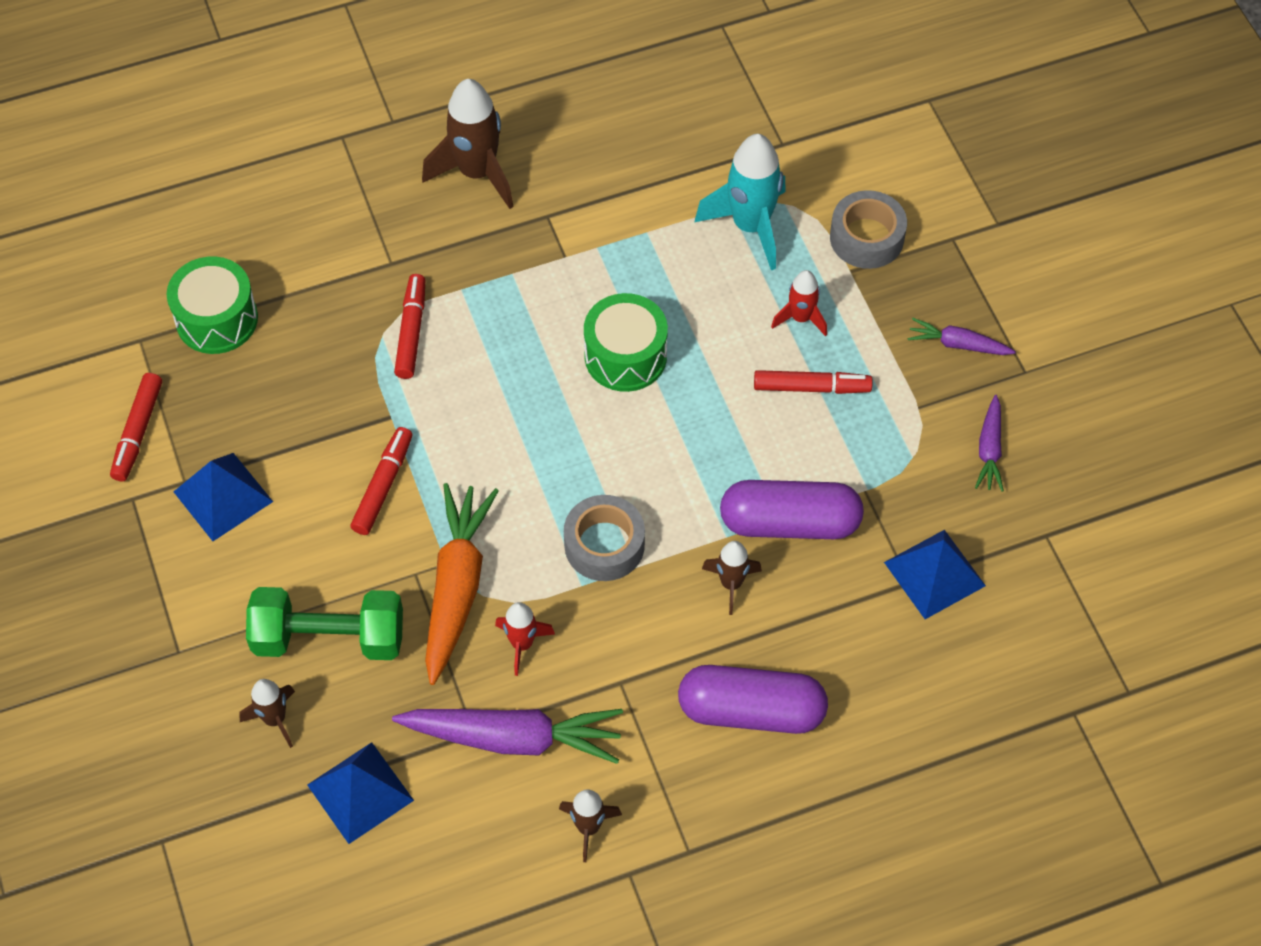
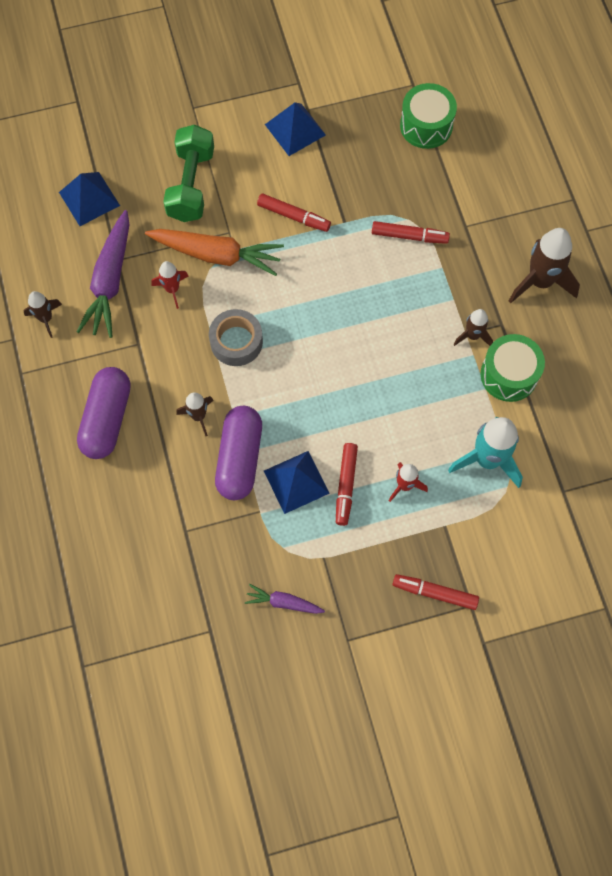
camera: 95 degrees right, 10 degrees up
(138, 432) = (345, 84): red marker -> red marker (435, 593)
(275, 719) = (142, 156): brown rocket -> brown rocket (472, 335)
(625, 356) = (381, 366): green drum -> green drum (509, 375)
(866, 238) = (474, 541): grey tape -> none
(934, 574) = (189, 548): blue pyramid -> blue pyramid (296, 482)
(958, 344) = (375, 594): purple carrot -> none

